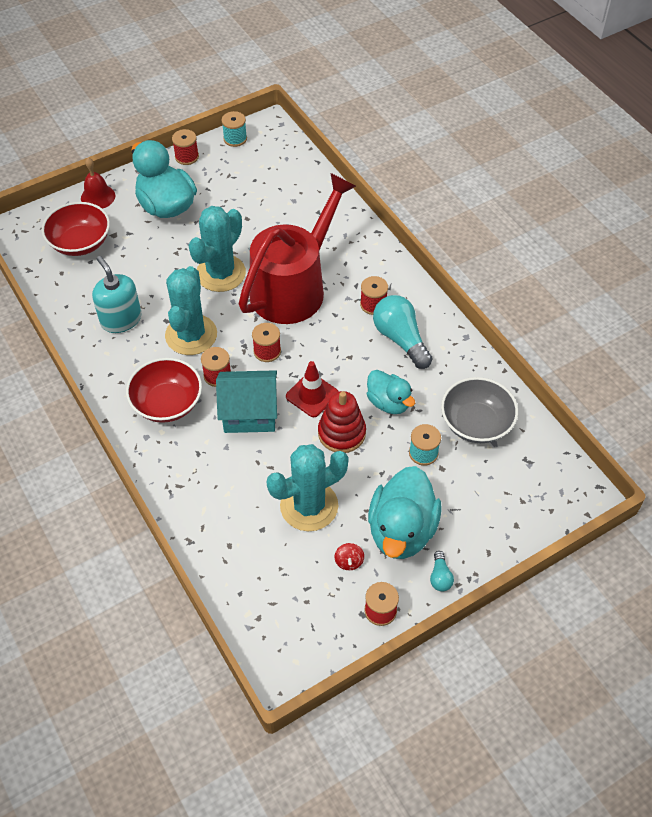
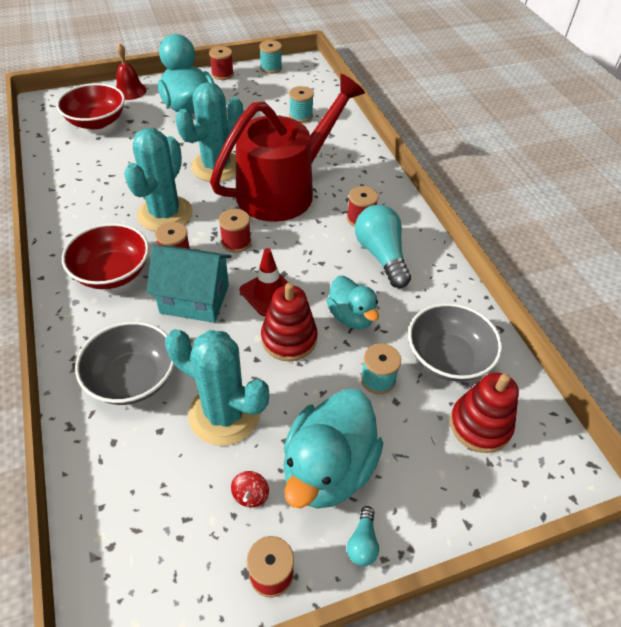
camera: 10 degrees right, 5 degrees down
(121, 319) = (103, 189): turquoise soap dispenser -> none
(224, 493) = (133, 378): none -> grey bowl
(284, 196) = (301, 116): none -> turquoise spool
(309, 506) = (224, 414): turquoise cactus -> turquoise cactus turned 45 degrees clockwise
(511, 473) = (480, 425): none -> red stacking toy

